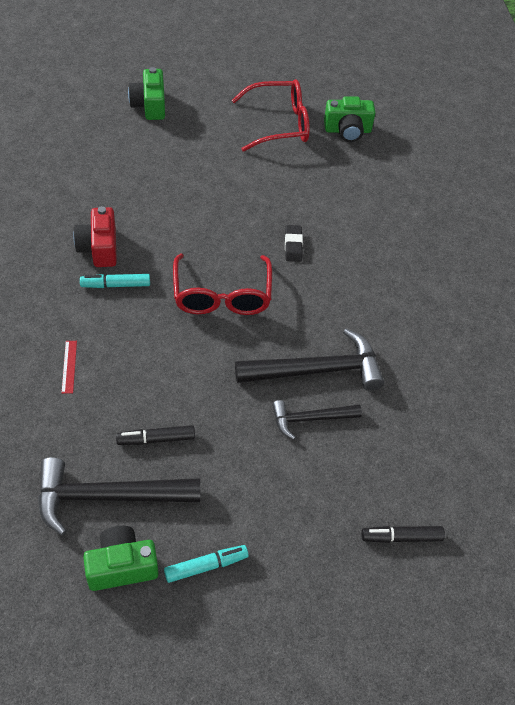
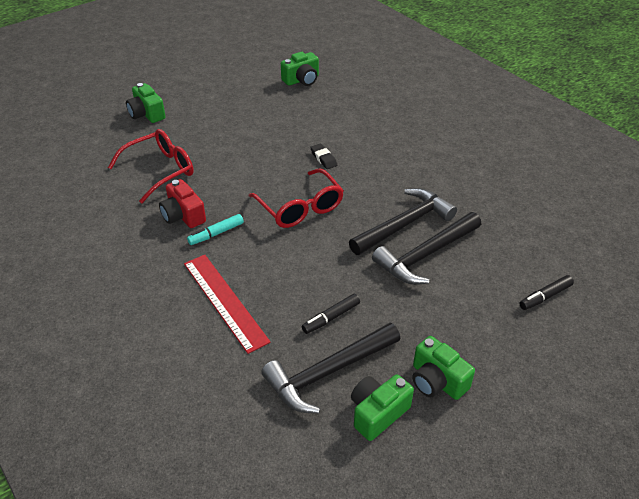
camera: 25 degrees left, 10 degrees down
(69, 366) = (225, 301): red ruler -> red ruler, size x2.47
(206, 566) = (437, 381): turquoise marker -> green camera
(279, 124) = (251, 92): red glasses -> red glasses (160, 171)
(310, 419) = (426, 255): black hammer -> black hammer, size x1.71

